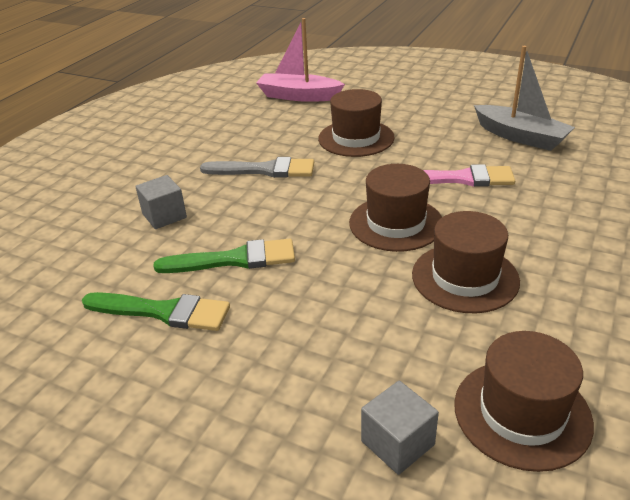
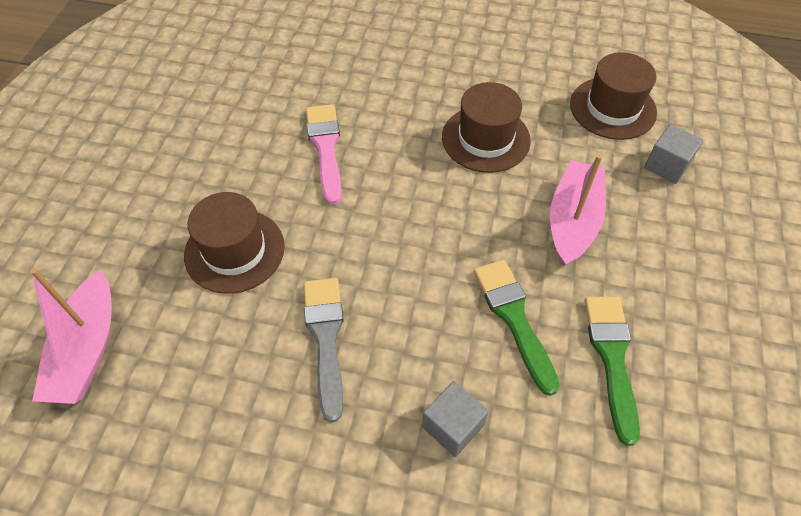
camera: 105 degrees left, 20 degrees up
(329, 322) = (573, 221): none -> pink boat
(396, 223) = (417, 191): brown hat -> none
(520, 137) = (231, 102): grey boat -> none

